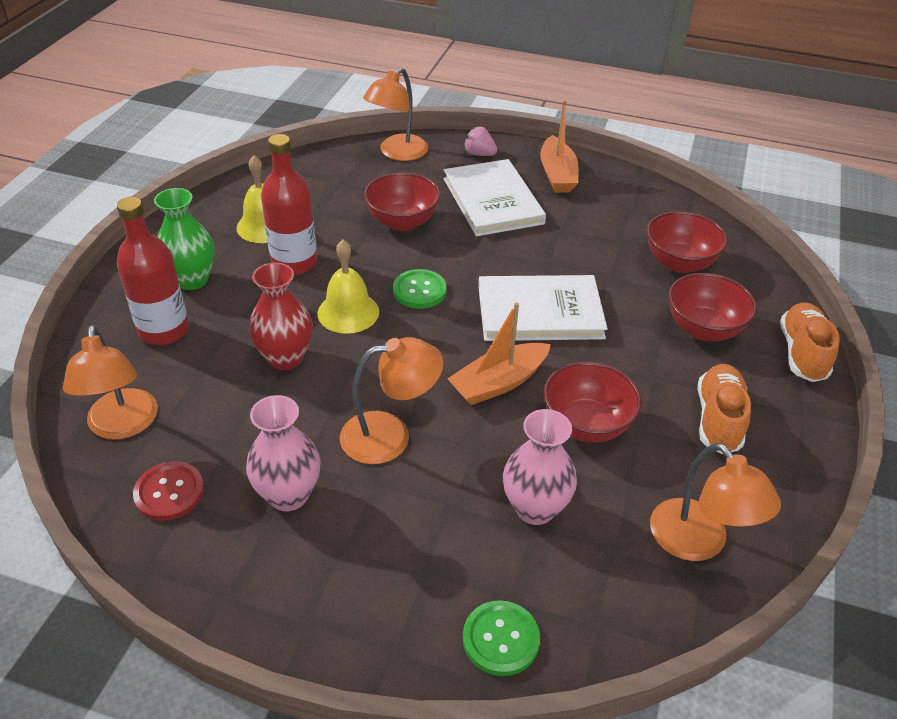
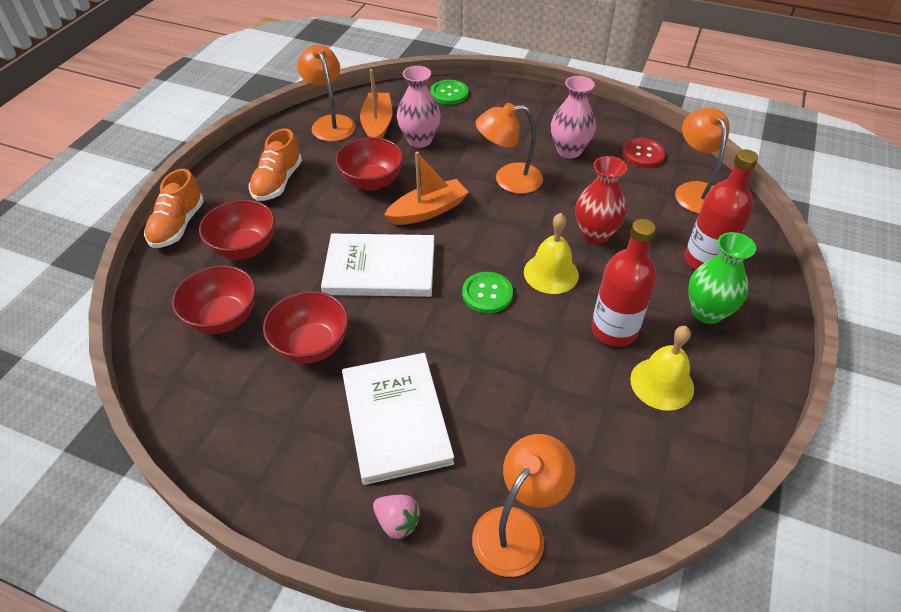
camera: 175 degrees left, 5 degrees up
(402, 222) = (506, 385): red bowl -> red bowl (311, 346)
(557, 174) = (299, 470): orange boat -> orange boat (377, 125)

